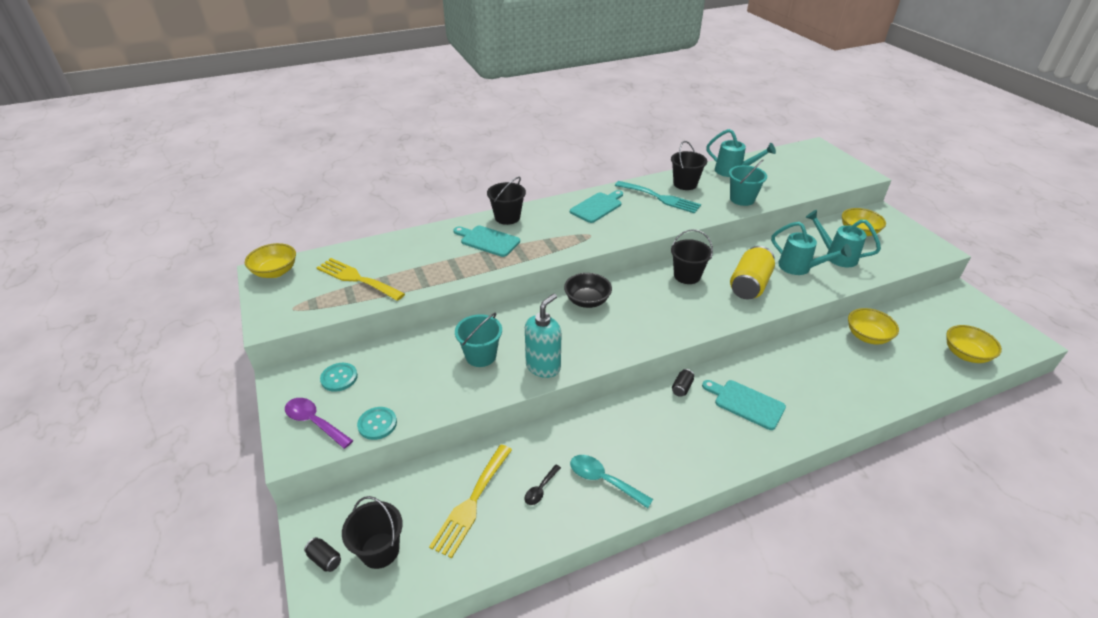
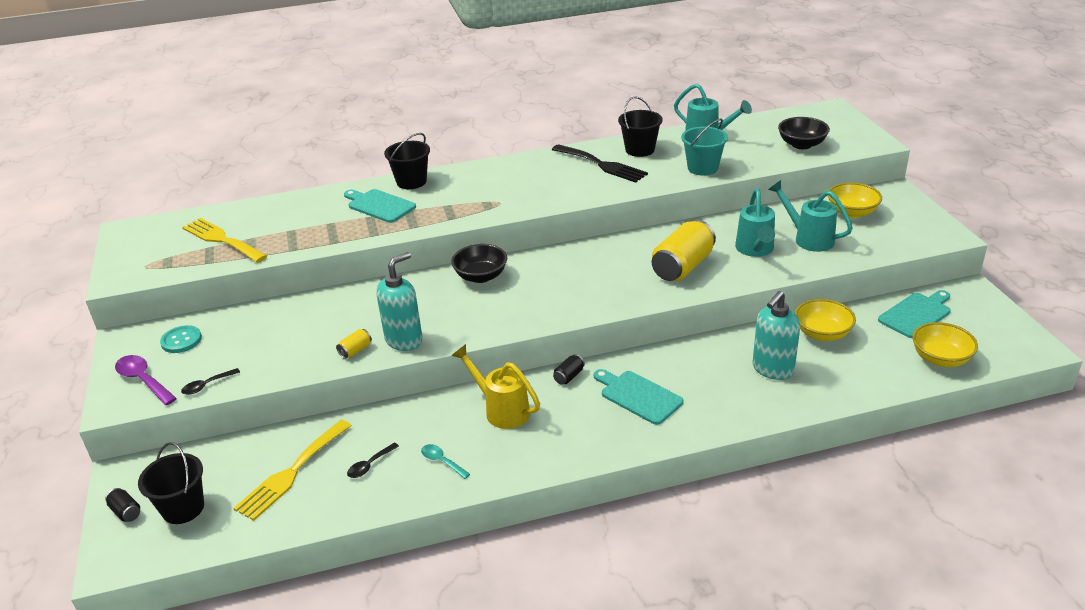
camera: 10 degrees right, 5 degrees down
(275, 272) = (138, 230): yellow bowl -> none
(377, 424) = (207, 385): turquoise button -> black spoon
(481, 356) = (339, 326): turquoise bucket -> none
(503, 379) = (355, 350): none -> yellow can
(597, 207) = (521, 173): turquoise cutting board -> turquoise cutting board (916, 314)
(603, 480) = (442, 461): turquoise spoon -> turquoise spoon, size x0.61
(637, 424) = (501, 410): none -> yellow watering can
(660, 198) = (602, 165): turquoise fork -> black fork
(687, 276) = (611, 254): black bucket -> none
(800, 268) = (755, 250): turquoise watering can -> turquoise watering can turned 45 degrees clockwise
(809, 177) = (801, 144): none -> black bowl
(842, 371) = (772, 369): none -> turquoise soap dispenser

